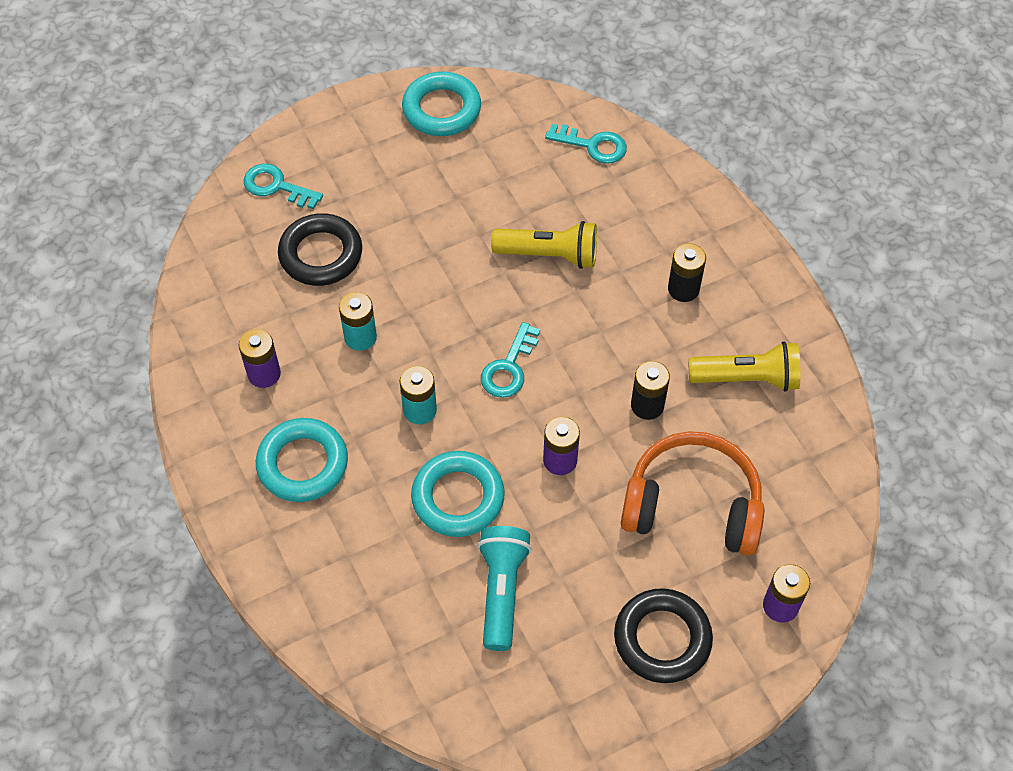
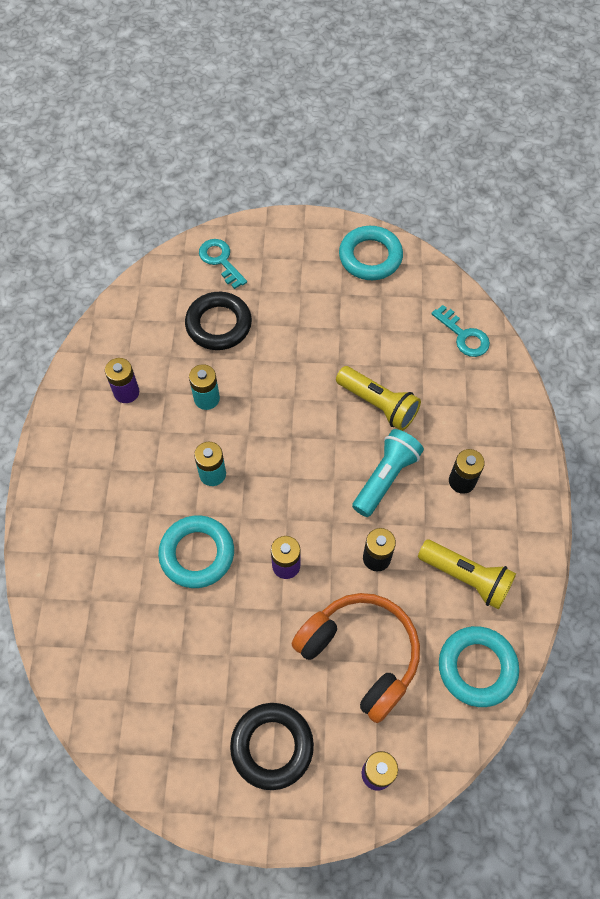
camera: 30 degrees right, 5 degrees up
(303, 464) = (110, 471): turquoise ring -> turquoise ring (477, 667)
(502, 591) = (182, 642): turquoise flashlight -> turquoise flashlight (385, 478)
(509, 368) = (294, 475): turquoise key -> none

